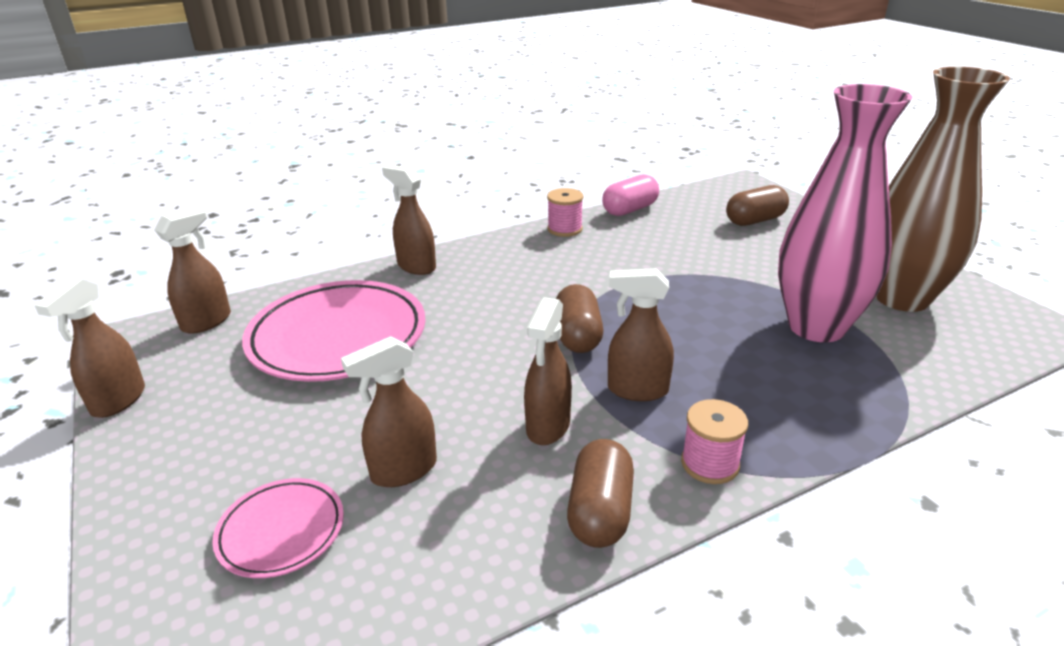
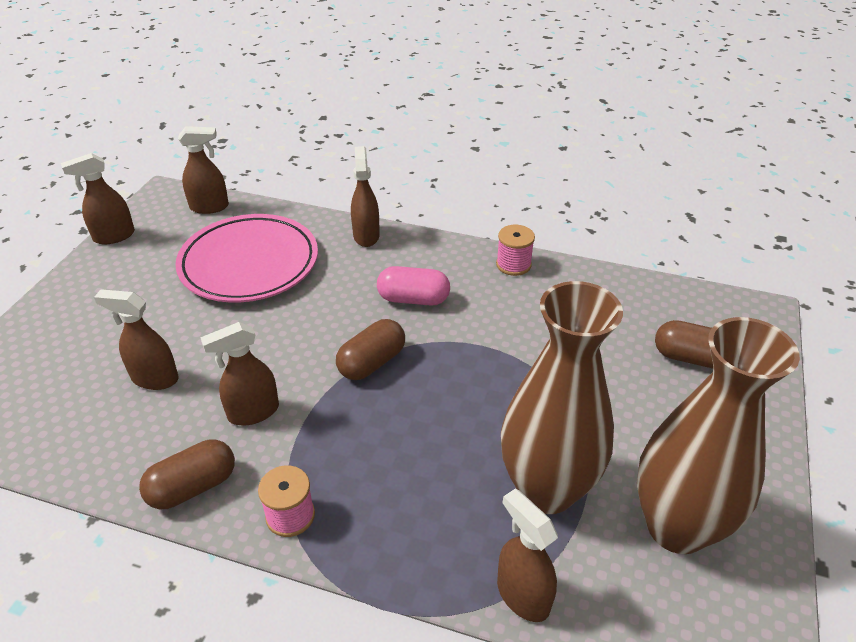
camera: 45 degrees right, 10 degrees up
(281, 531) = (69, 368): pink plate -> none
(630, 210) = (597, 277): pink capsule -> pink capsule (413, 299)
(637, 390) = (338, 431): brown spray bottle -> brown spray bottle (522, 595)
(816, 327) = (546, 489): pink vase -> brown vase

